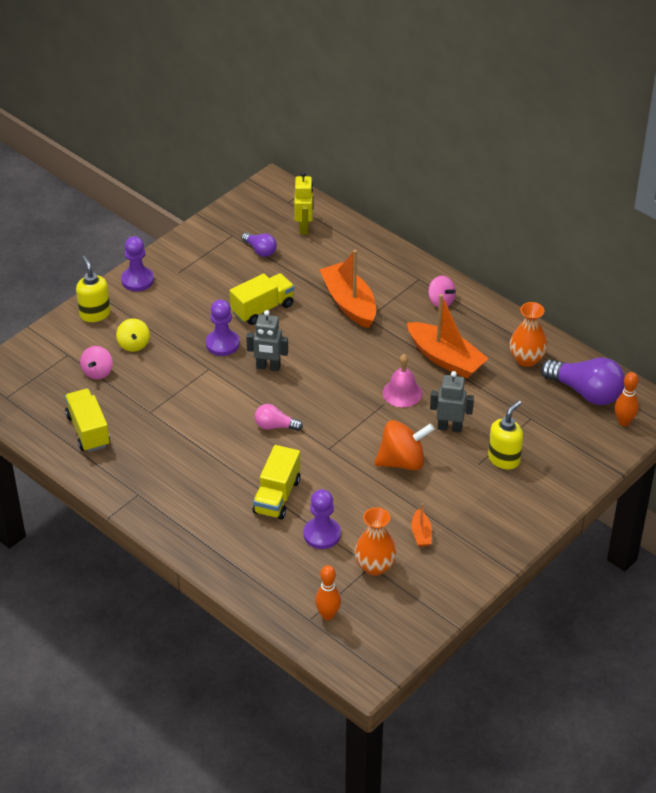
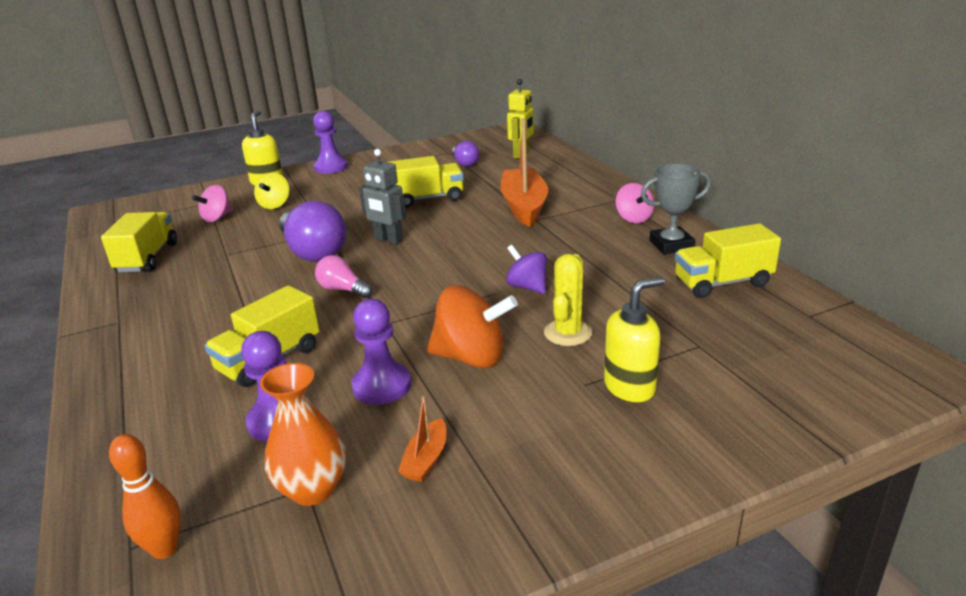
camera: 25 degrees right, 15 degrees down
(222, 344) = (360, 216): purple pawn -> purple pawn (382, 386)
(402, 393) = (527, 287): pink bell -> purple spinning top
(445, 359) = (607, 265): orange boat -> none
(449, 427) = (567, 333): grey robot -> yellow cactus
(480, 327) = (671, 245): none -> grey trophy
(526, 359) = (722, 283): orange vase -> yellow truck
(586, 392) = (803, 332): purple light bulb -> purple light bulb (313, 251)
(624, 422) = (863, 380): orange bowling pin -> none

